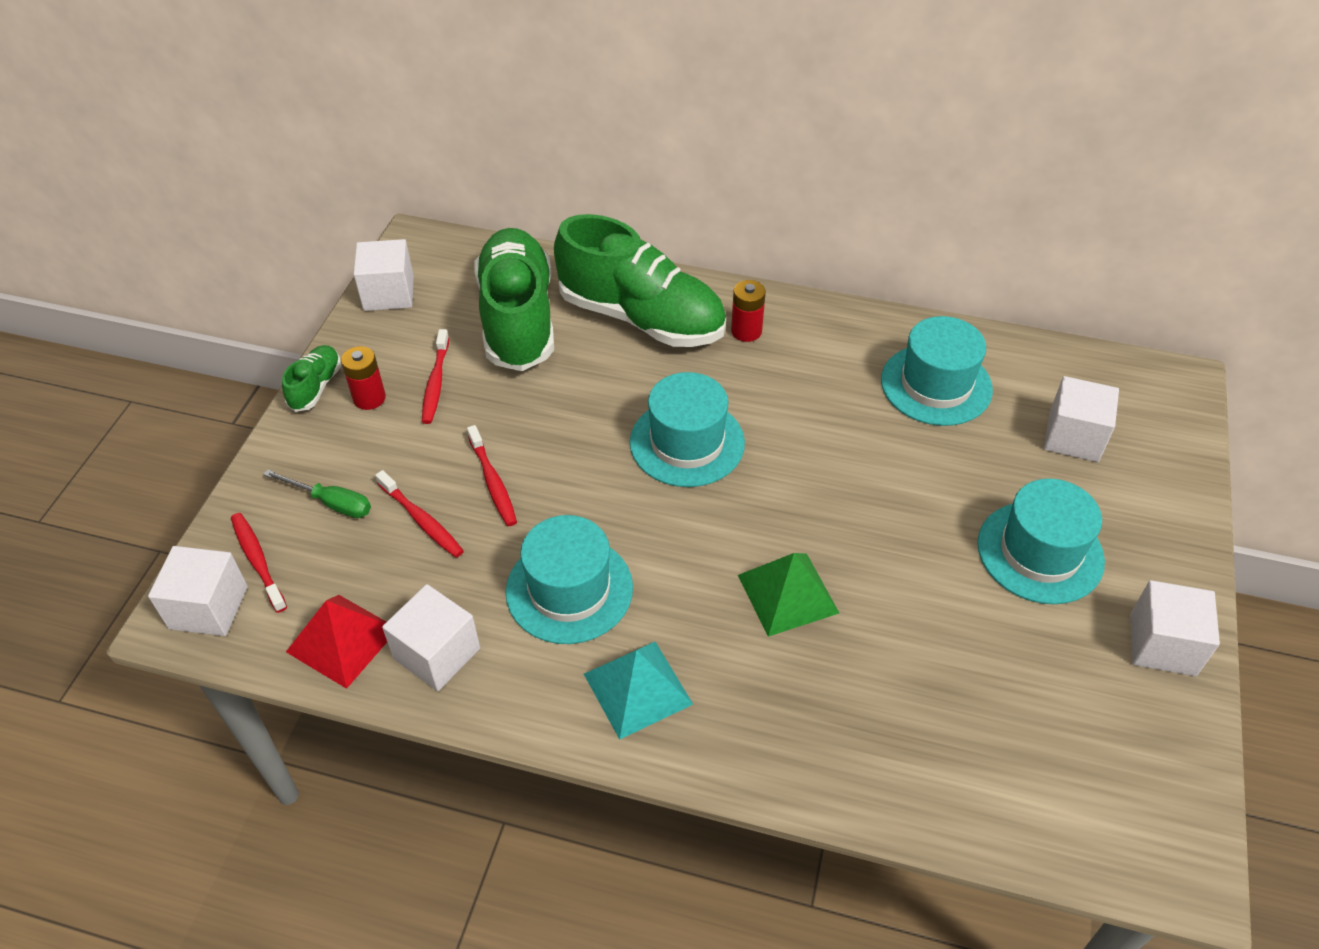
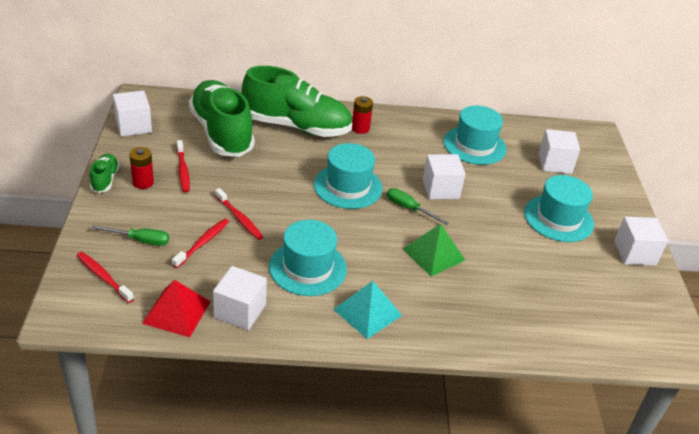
camera: 20 degrees left, 10 degrees down
(208, 607) = (80, 306): white cube -> white cube (440, 189)
(421, 520) = (202, 243): red toothbrush -> red toothbrush turned 90 degrees counterclockwise
(776, 498) = (409, 208): none -> green screwdriver

